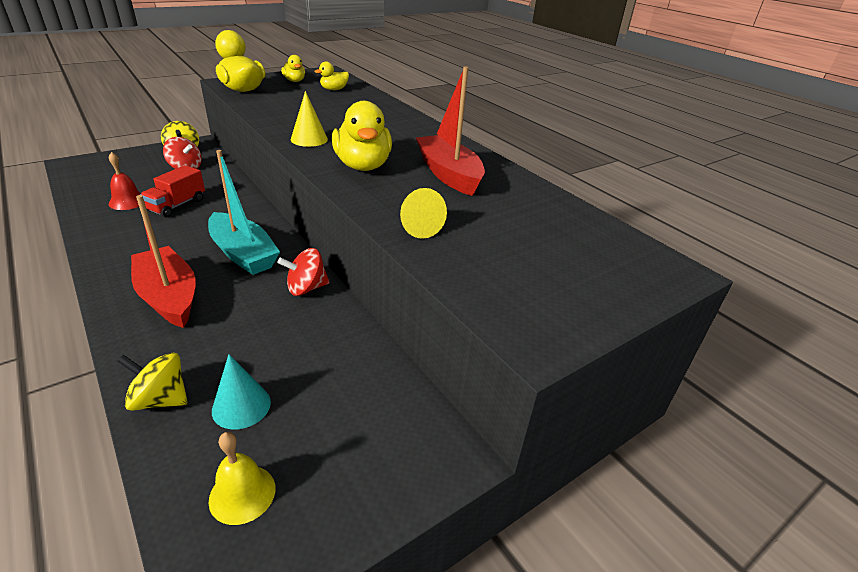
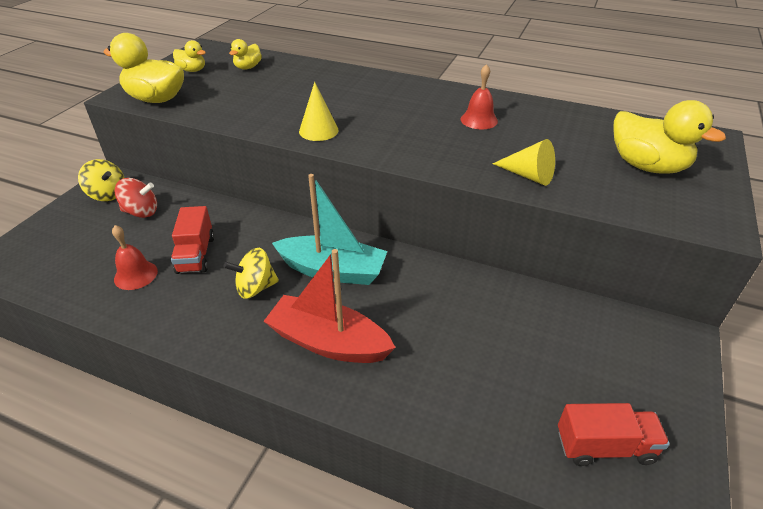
camera: 30 degrees left, 5 degrees up
(160, 399) = (454, 424): yellow spinning top -> yellow spinning top (255, 288)
(241, 406) = (516, 391): turquoise cone -> none
(242, 494) = (604, 446): yellow bell -> red truck
(306, 288) = (427, 273): red spinning top -> none
(363, 166) = (406, 139): yellow duck -> yellow duck (647, 166)
(449, 174) = (479, 120): red boat -> red bell

